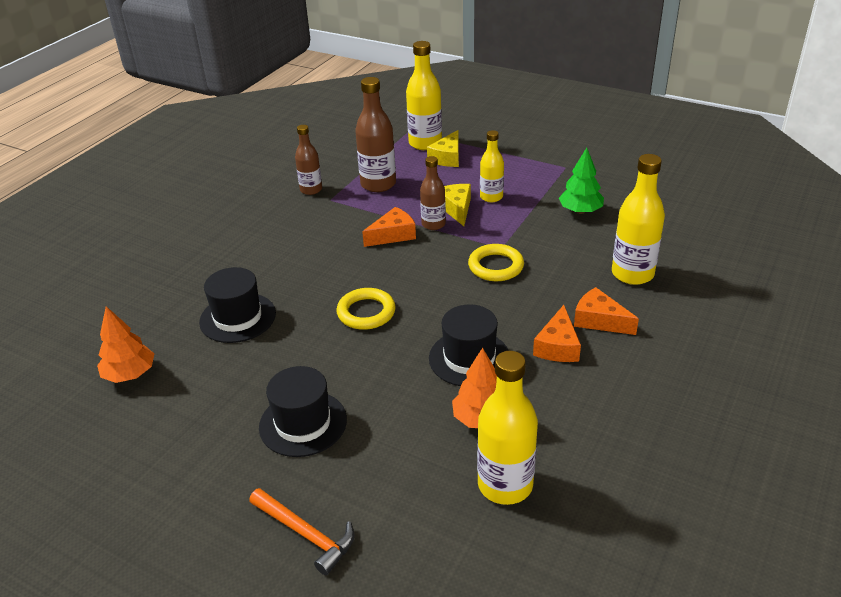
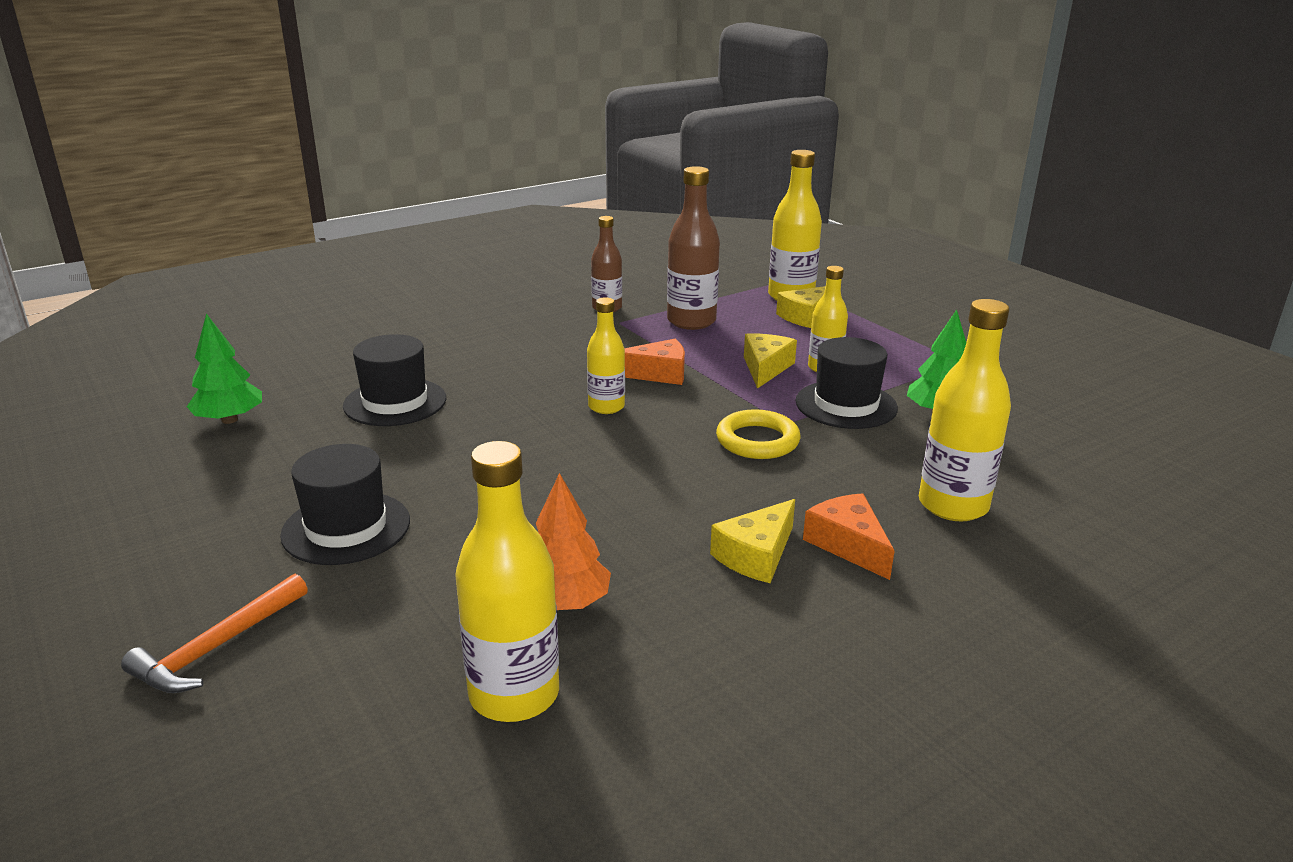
camera: 25 degrees right, 10 degrees down
(130, 374) = (229, 420): orange tree -> green tree
(306, 534) = (216, 648): orange hammer -> orange hammer turned 60 degrees clockwise
(366, 312) = (542, 440): yellow ring -> none
(383, 272) = (606, 407): none -> yellow bottle
(433, 224) = (719, 376): brown bottle -> none
(469, 358) = (619, 529): black hat -> black hat (846, 405)
(557, 346) = (756, 555): orange cheese -> yellow cheese

